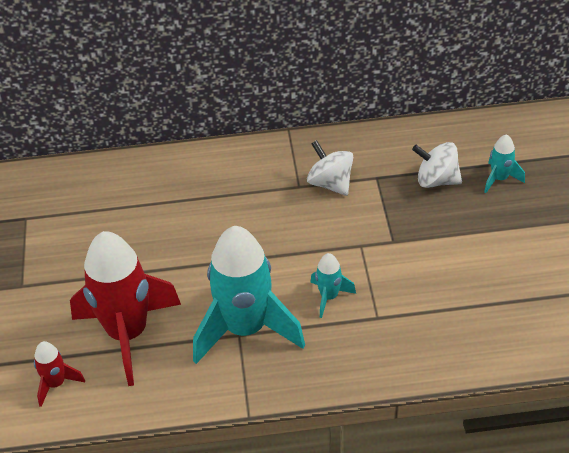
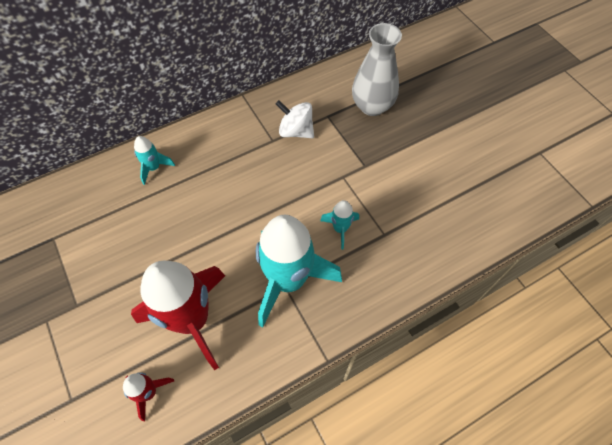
camera: 25 degrees left, 15 degrees up
(436, 180) = (372, 106): white spinning top -> grey vase
(499, 179) = (415, 92): turquoise rocket -> turquoise rocket (154, 168)

